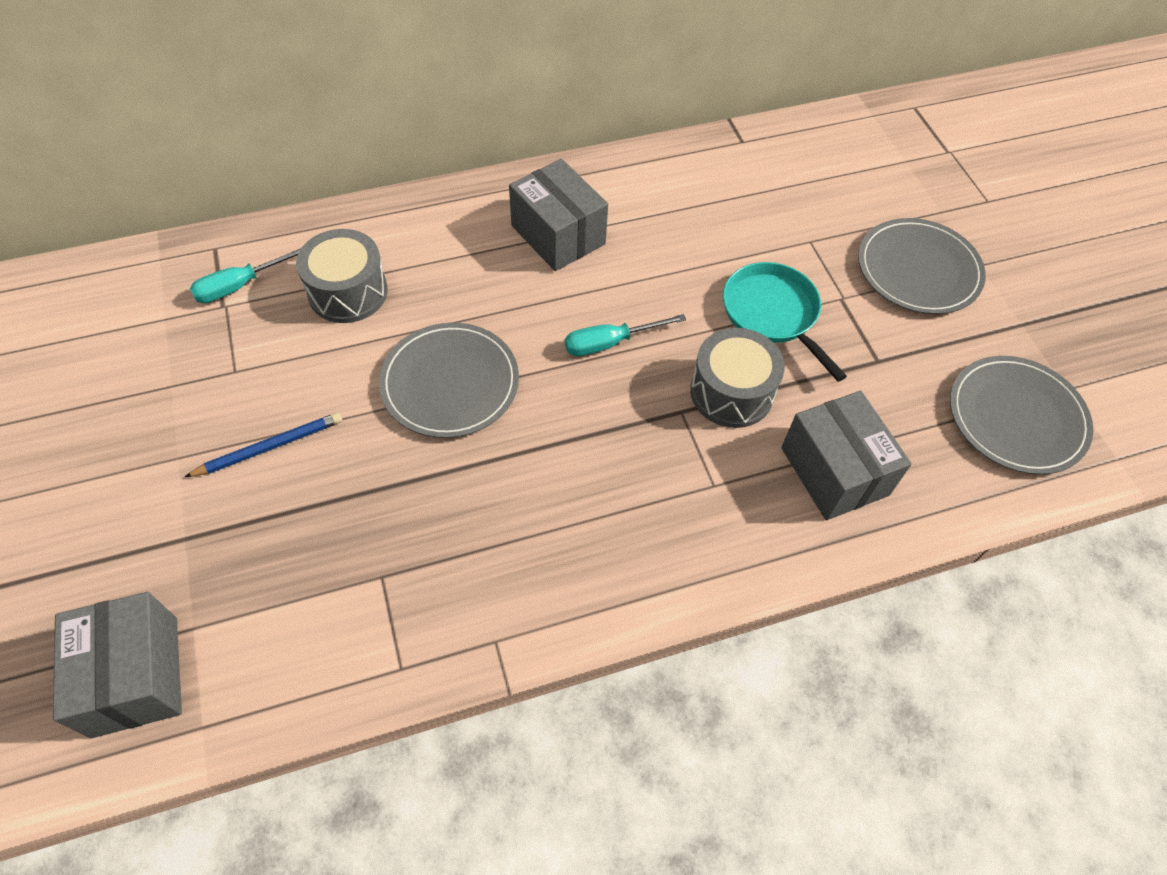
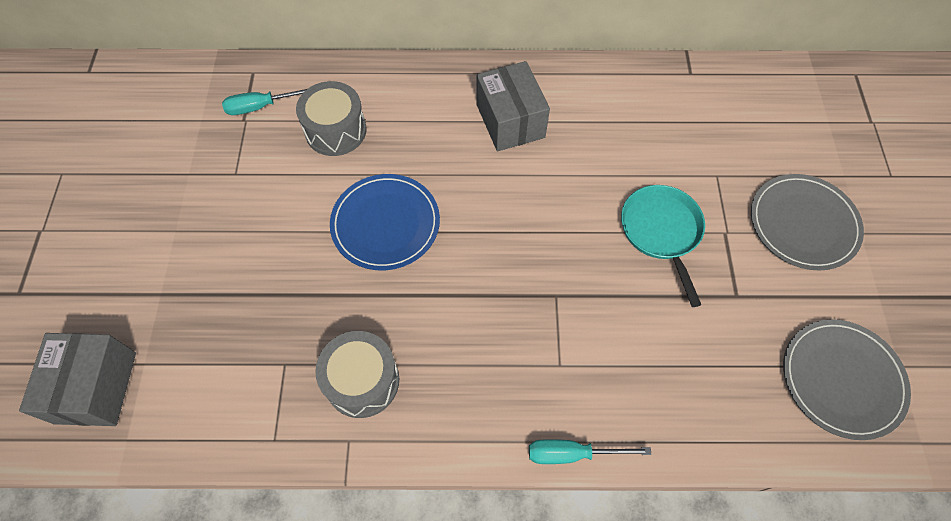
camera: 20 degrees right, 5 degrees up
(269, 447) = (240, 239): blue pencil -> none
(450, 383) = (385, 224): grey plate -> blue plate
(610, 343) = (519, 222): turquoise screwdriver -> turquoise screwdriver (572, 453)
(731, 392) = (602, 290): grey drum -> grey drum (362, 381)
(834, 471) = (663, 381): grey box -> none

